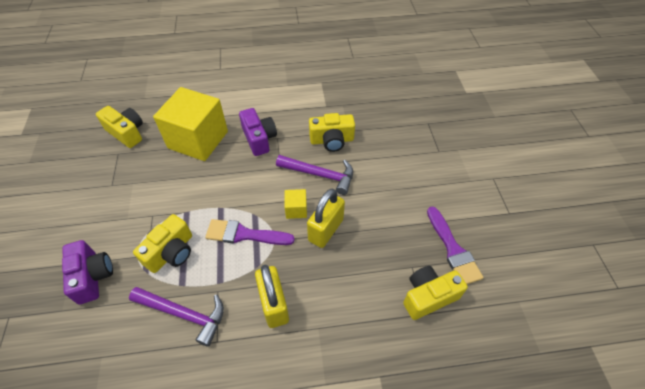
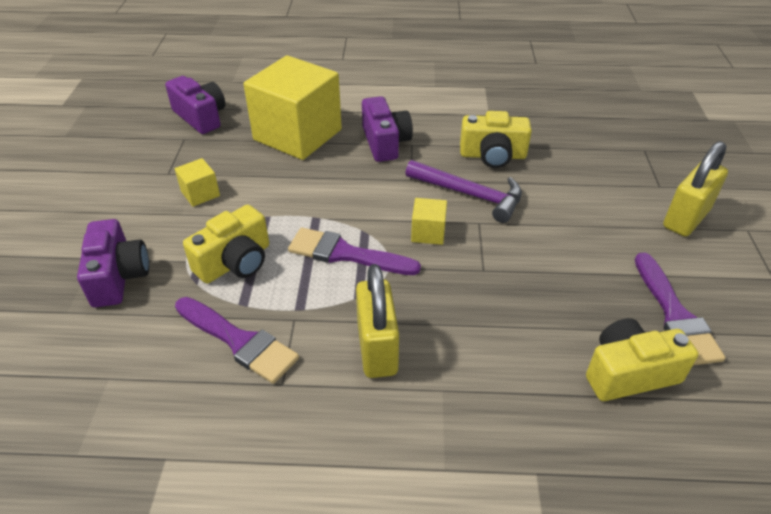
camera: 10 degrees right, 10 degrees down
(126, 133) = (201, 117): yellow camera -> purple camera
(138, 199) = (200, 194): none -> yellow cube
(184, 314) = (239, 341): purple hammer -> purple brush
(326, 230) = (470, 264): yellow padlock -> yellow padlock (686, 218)

